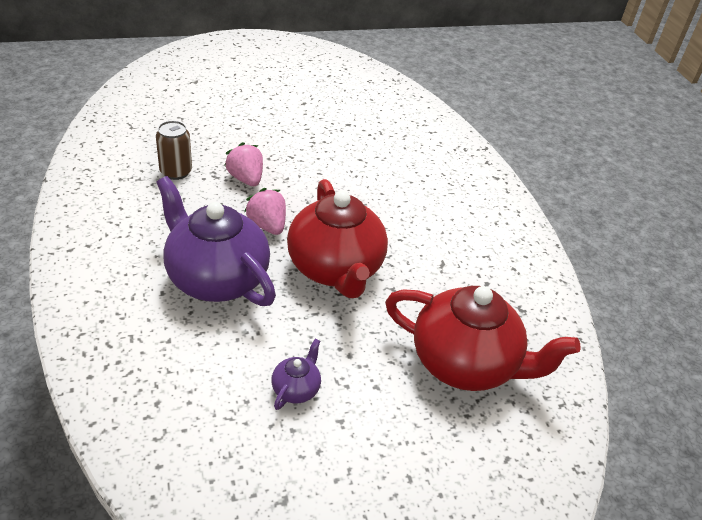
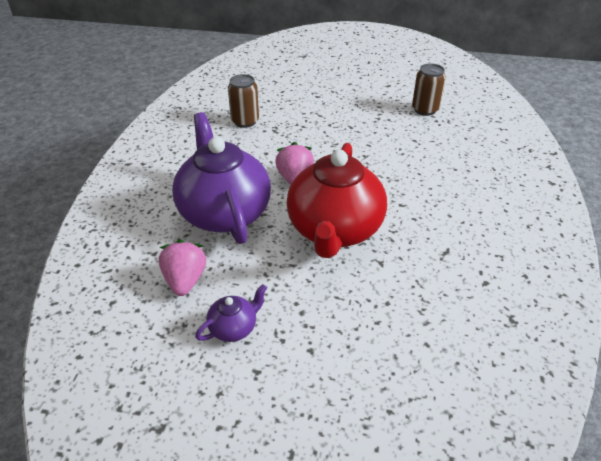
camera: 30 degrees right, 0 degrees up
(246, 179) = (299, 137): pink strawberry -> pink strawberry (185, 280)
(353, 124) = (425, 110): none -> brown can
(465, 364) = (417, 357): red teapot -> none

